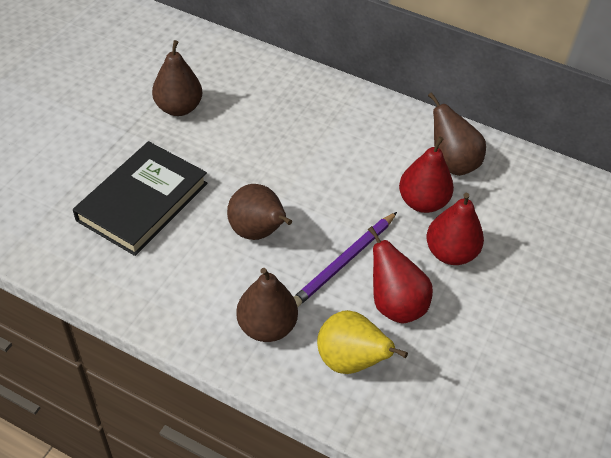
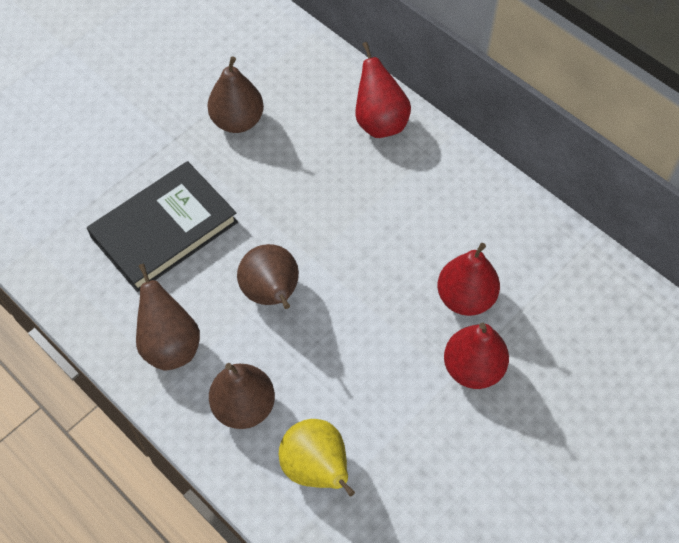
camera: 20 degrees right, 10 degrees up
(345, 261) = (352, 350): purple pencil -> none
(395, 304) = (388, 415): red pear -> red pear (380, 122)
(451, 163) = (518, 255): brown pear -> brown pear (170, 345)

